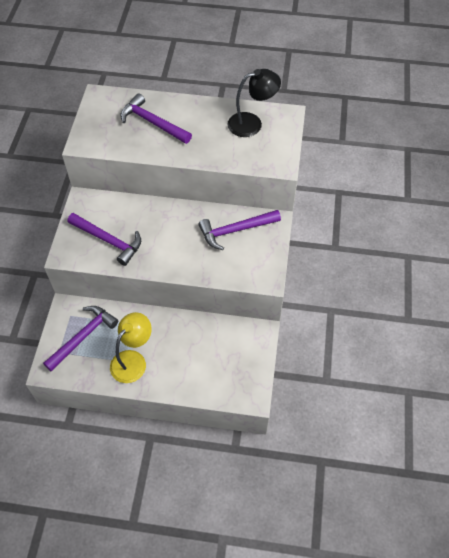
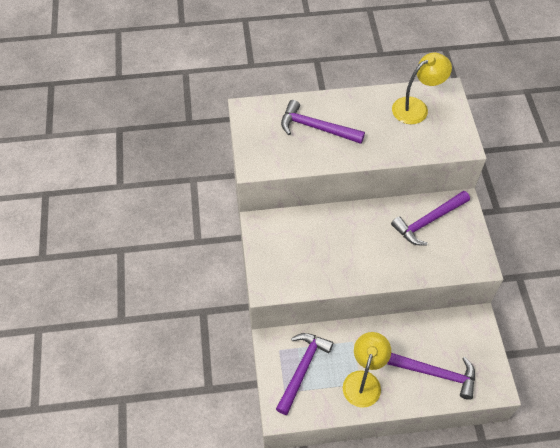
camera: 15 degrees left, 0 degrees up
(108, 241) = (305, 262): purple hammer -> purple hammer (437, 374)
(252, 123) = (416, 107): black lamp -> yellow lamp

